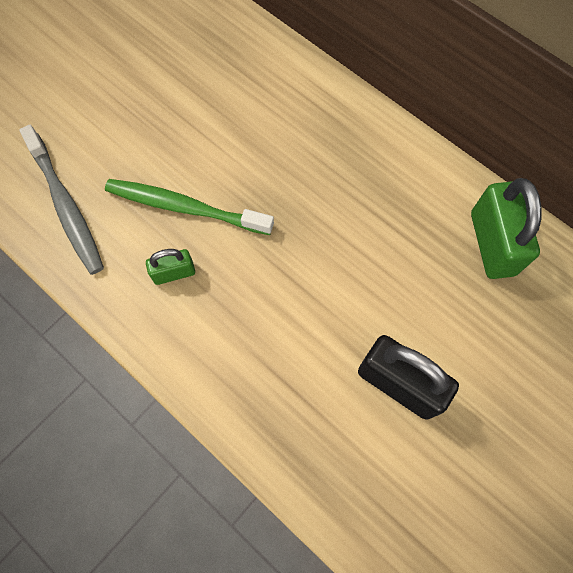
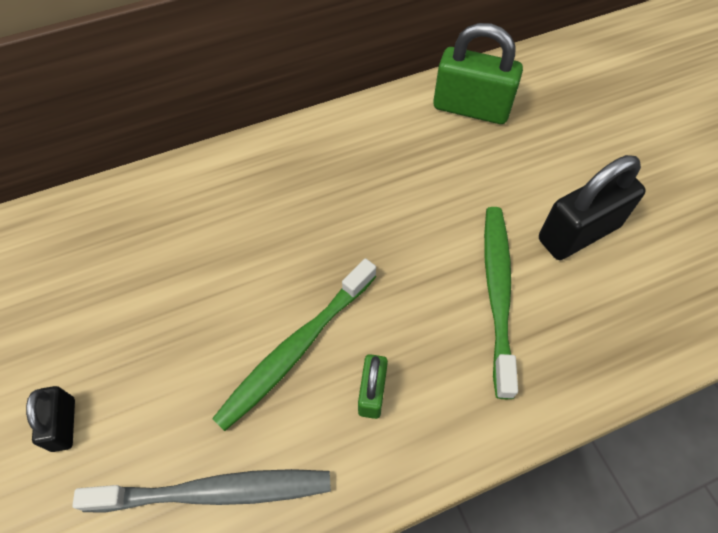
camera: 65 degrees left, 10 degrees down
(74, 99) = (63, 424): none -> black padlock
(301, 334) = (497, 293): none -> green toothbrush

